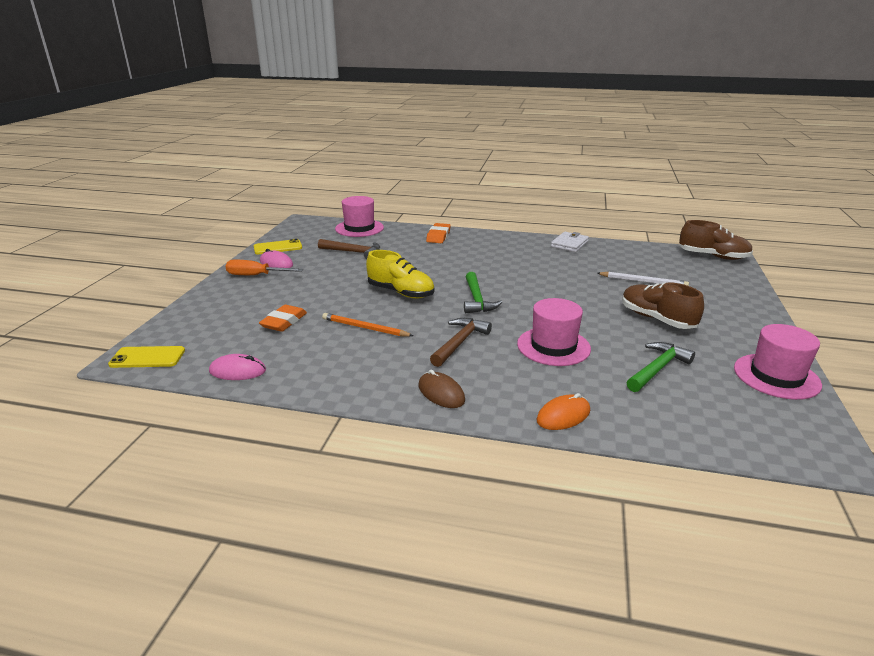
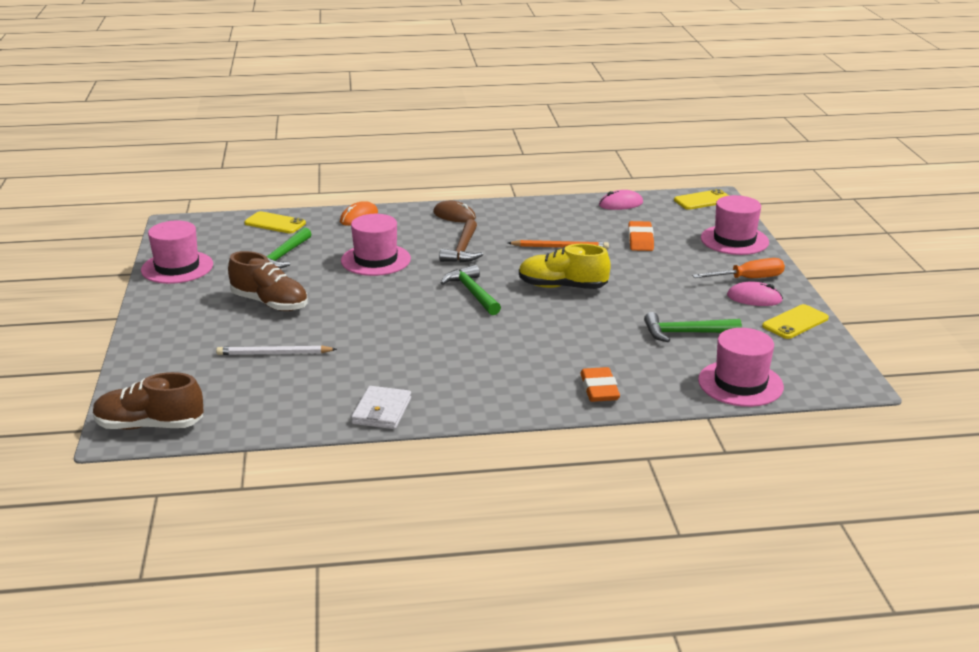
camera: 160 degrees right, 0 degrees up
(206, 307) = (734, 240): none -> pink hat
(353, 252) = (685, 333): brown hammer -> green hammer
(679, 427) = (275, 223): none -> yellow phone

